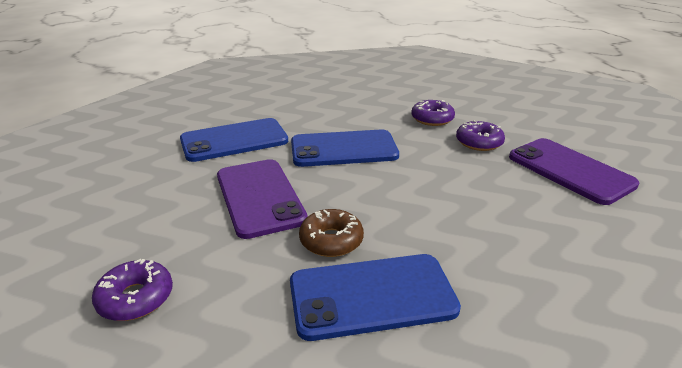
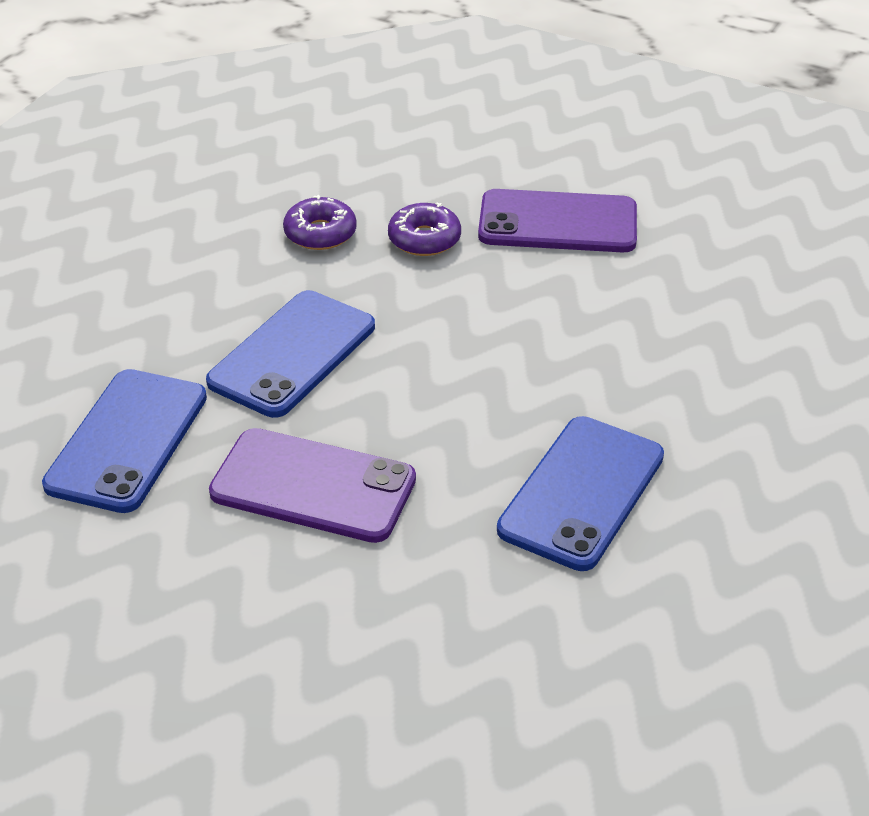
camera: 50 degrees left, 10 degrees up
(136, 298) = (398, 670): purple donut -> none
(331, 240) = (468, 472): brown donut -> none

